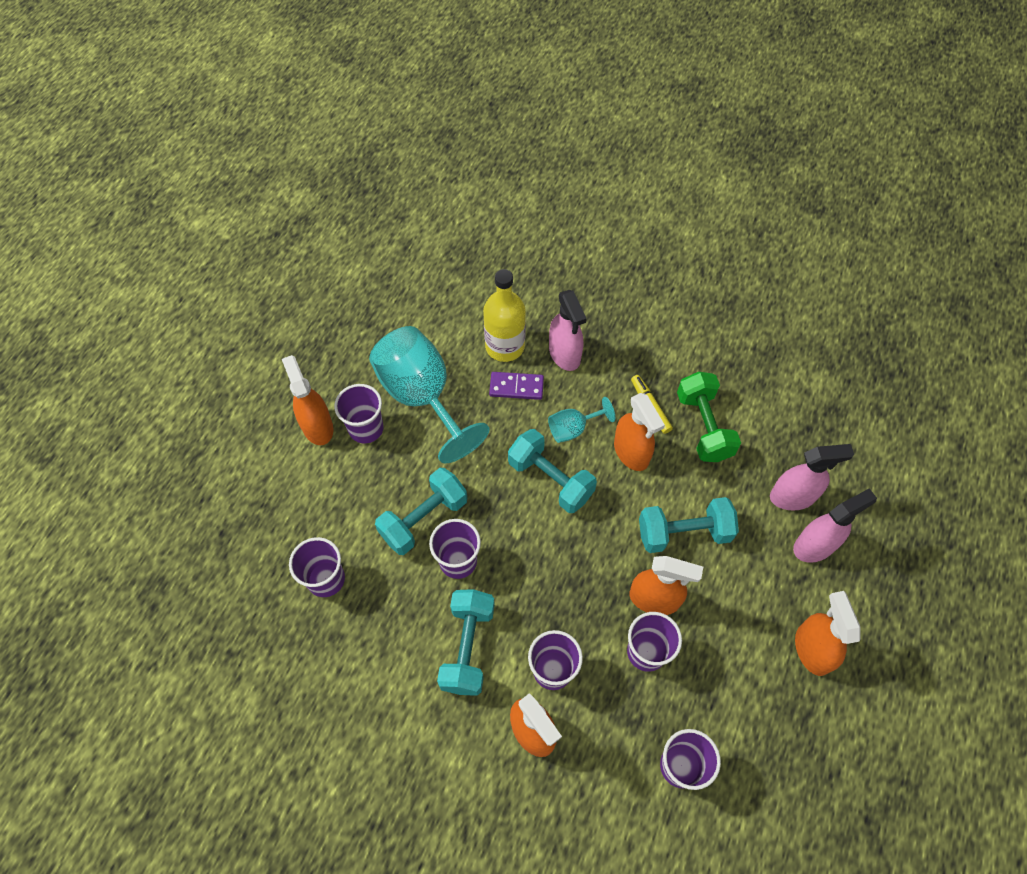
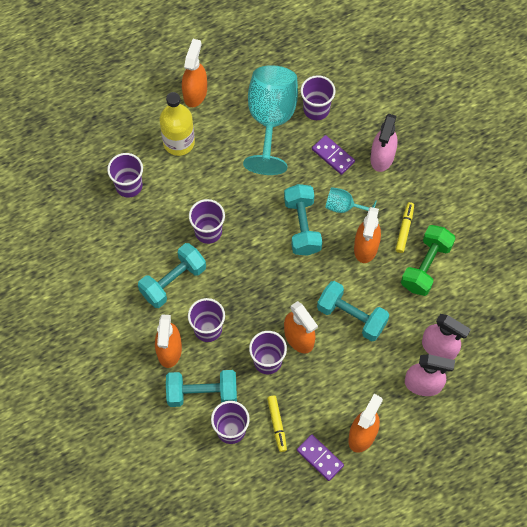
camera: 40 degrees right, 5 degrees up
(366, 428) = (222, 115): purple cup -> purple cup (316, 109)
(424, 519) = (209, 193): turquoise dumbbell -> turquoise dumbbell (202, 393)
(505, 346) = (349, 124): yellow bottle -> yellow bottle (179, 142)
(721, 715) = (277, 424): none -> yellow marker
(797, 713) = (320, 458): none -> purple domino

